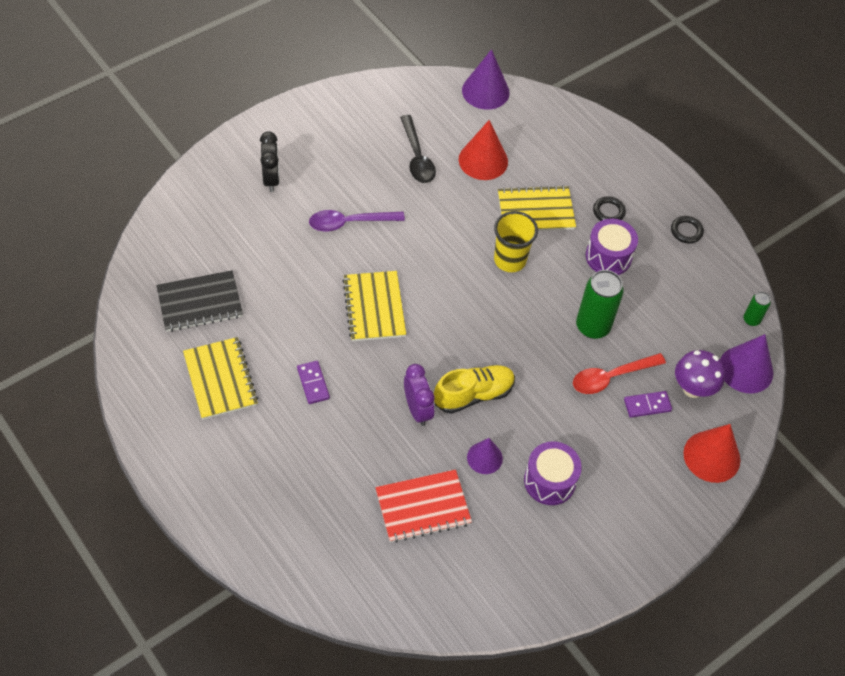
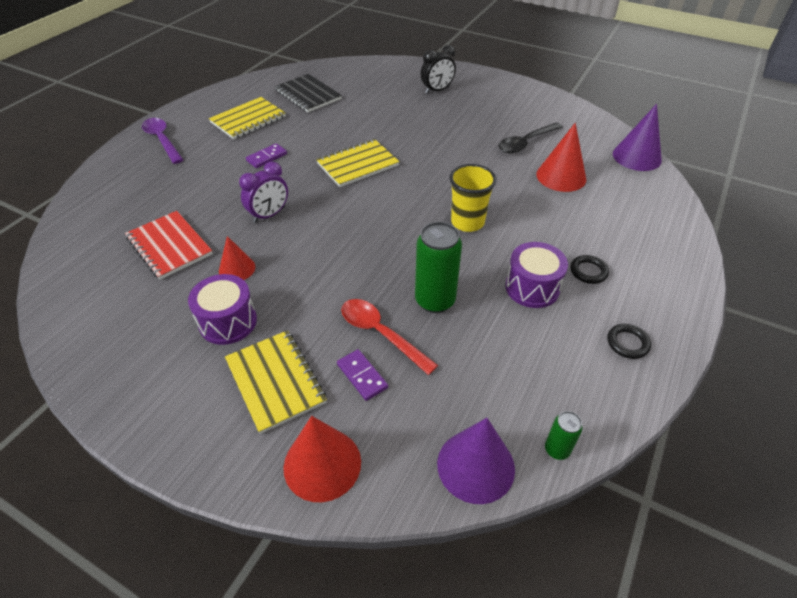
camera: 70 degrees right, 10 degrees down
(349, 223) = (429, 131): purple spoon -> purple spoon (162, 140)
(473, 395) = (302, 242): yellow shoe -> none
(484, 457) = (237, 269): purple cone -> red cone
(535, 211) = (538, 222): yellow notebook -> yellow notebook (275, 381)
(692, 388) = (411, 414): purple mushroom -> none

